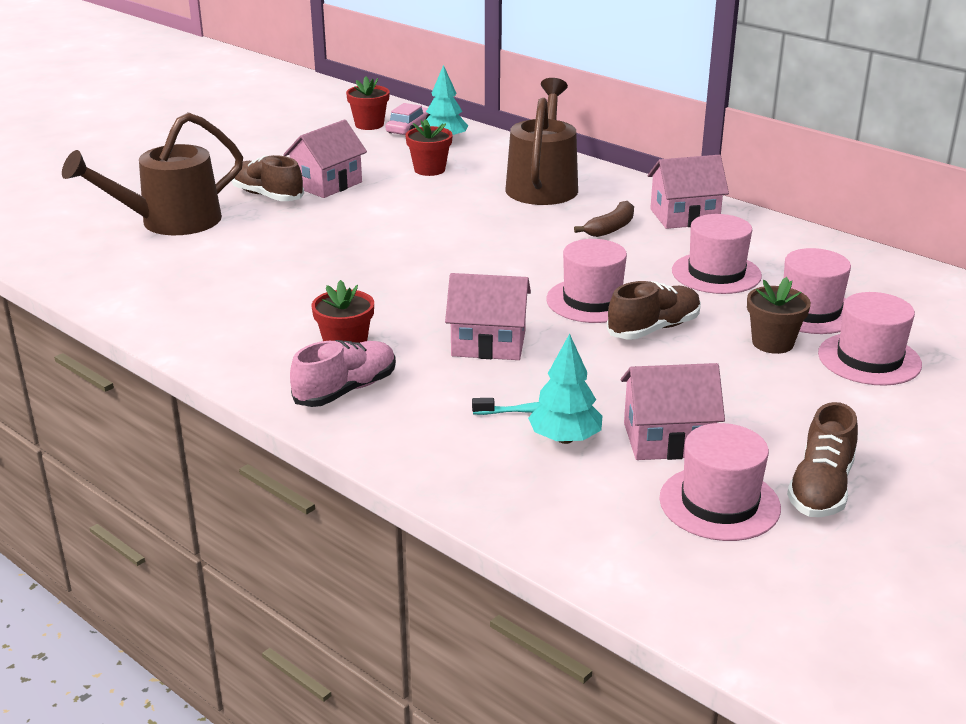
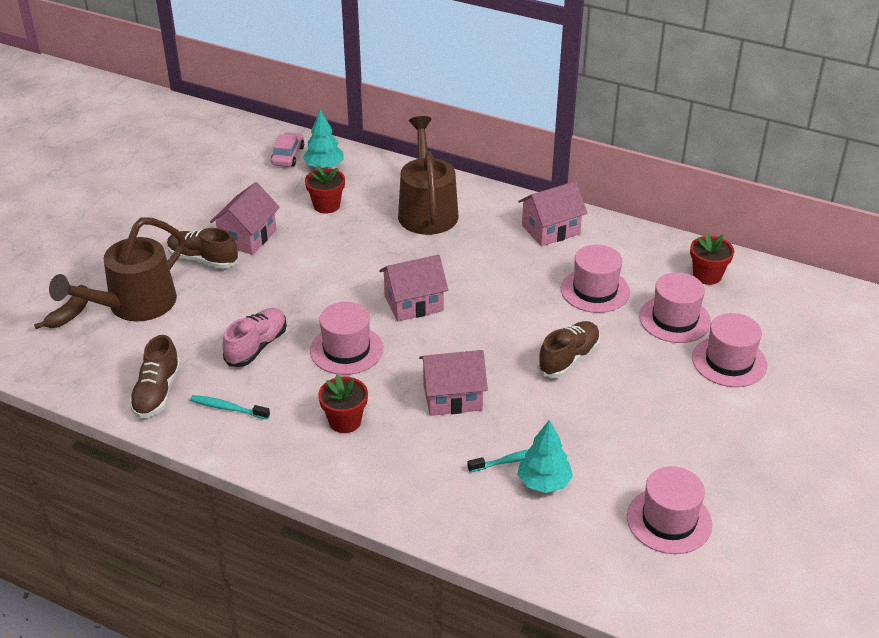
camera: 15 degrees left, 10 degrees up
(217, 317) = (228, 408): none -> turquoise toothbrush
(346, 390) = (365, 466): pink shoe -> pink shoe (256, 347)
(369, 125) = (251, 156): red flower pot -> red flower pot (707, 275)
(592, 301) = (513, 337): pink hat -> pink hat (346, 349)
(611, 228) = (499, 252): brown banana -> brown banana (70, 314)
(667, 439) = (615, 468): pink house -> pink house (413, 303)
(772, 343) = (658, 358): brown flower pot -> none
(820, 488) = (731, 493): brown shoe -> brown shoe (157, 393)

